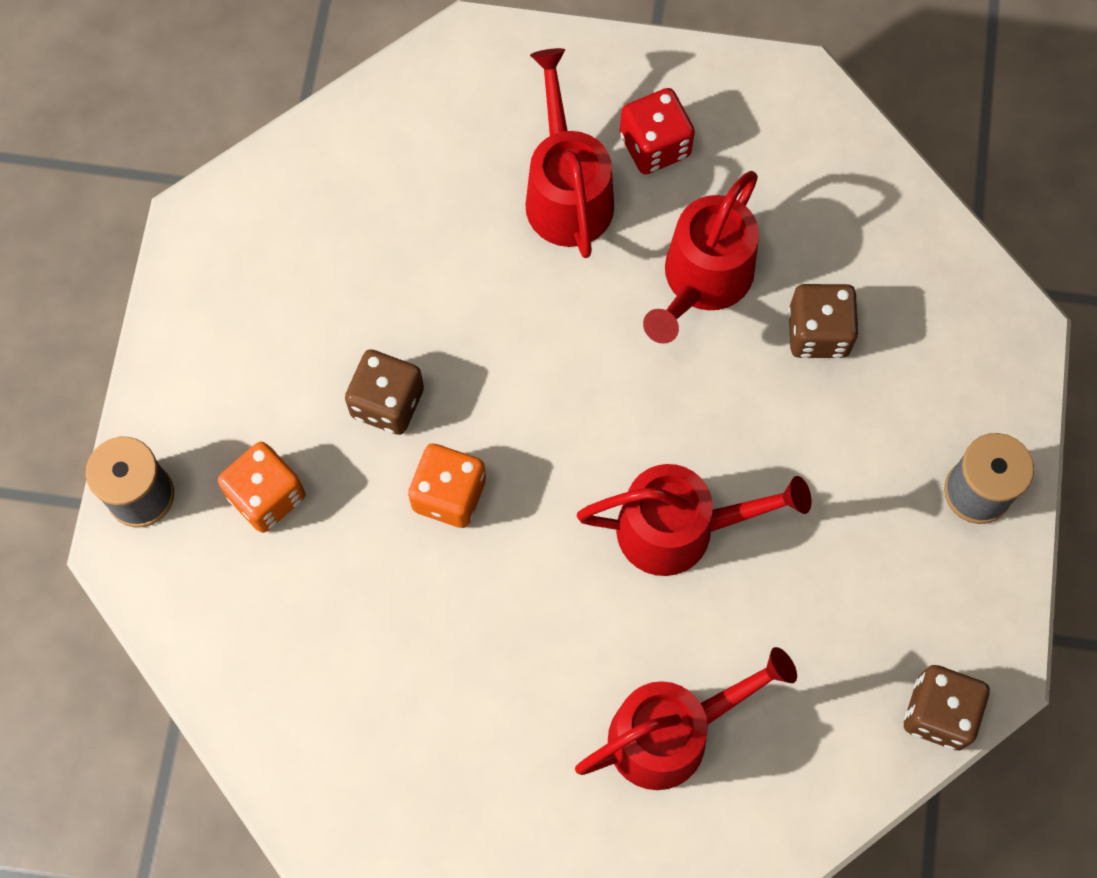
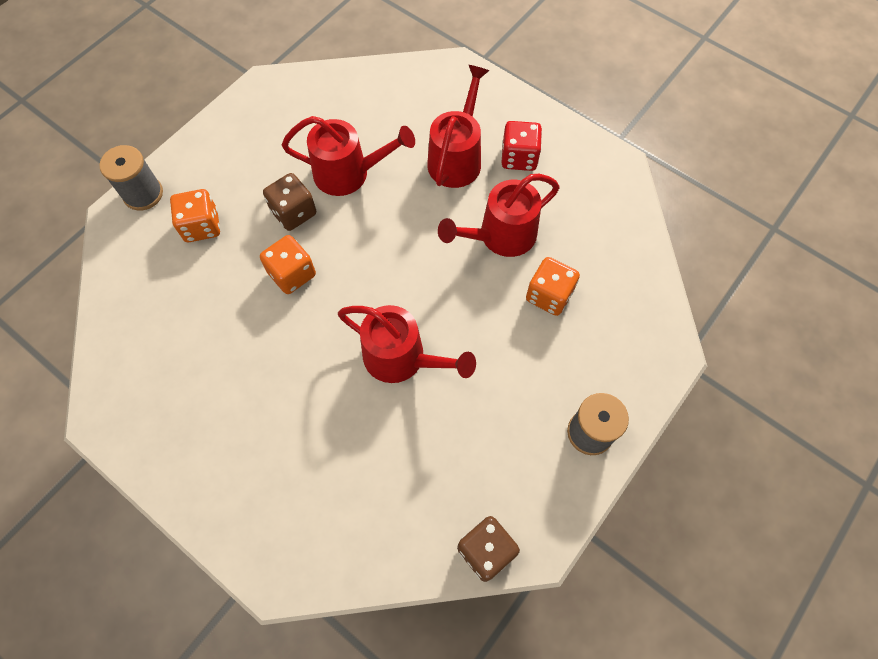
camera: 30 degrees right, 5 degrees down
(672, 732) = (322, 469): red watering can -> red watering can (349, 173)
(818, 333) = (549, 295): brown dice -> orange dice

